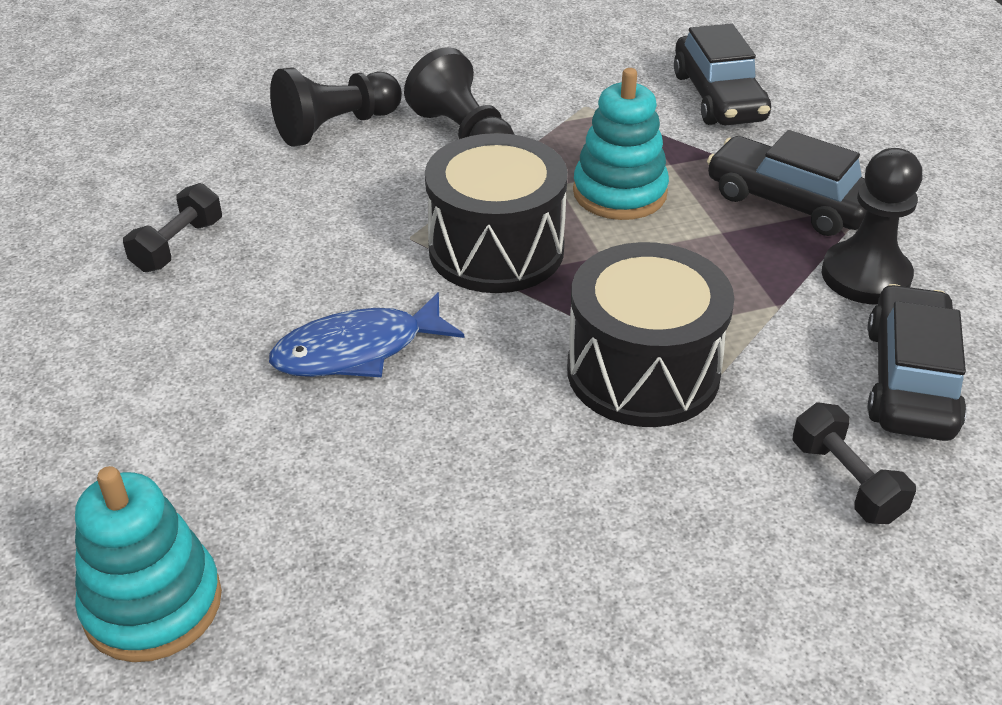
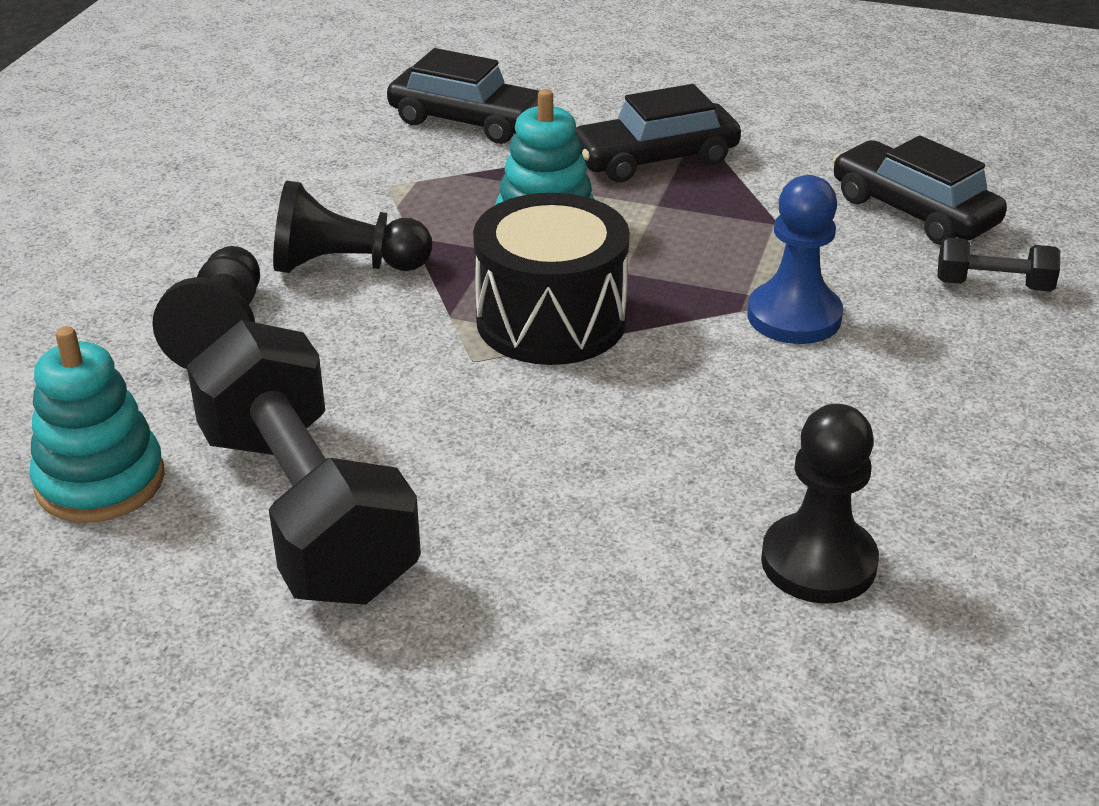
camera: 55 degrees left, 5 degrees down
(153, 604) = (854, 700): turquoise stacking toy -> turquoise stacking toy (100, 481)
(178, 245) = (306, 511): black dumbbell -> black dumbbell, size x2.35
(357, 350) = (613, 453): blue fish -> none
(643, 372) = (794, 316): black drum -> blue pawn
(865, 276) = (782, 172): black pawn -> black pawn (818, 562)

